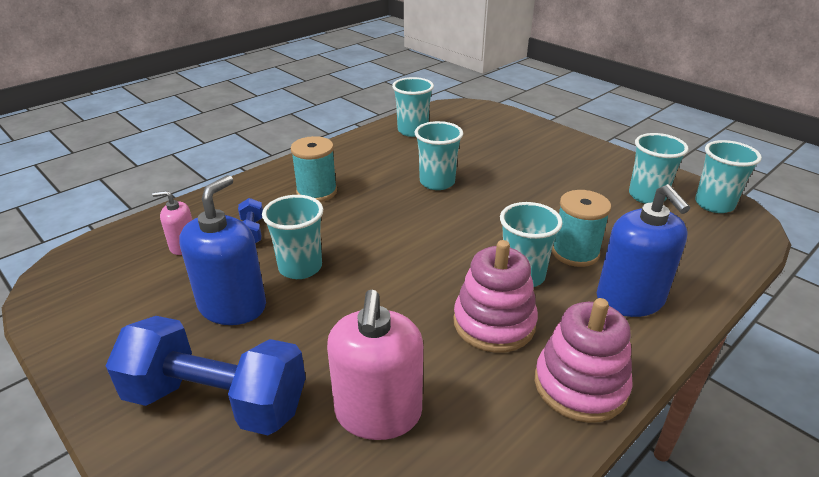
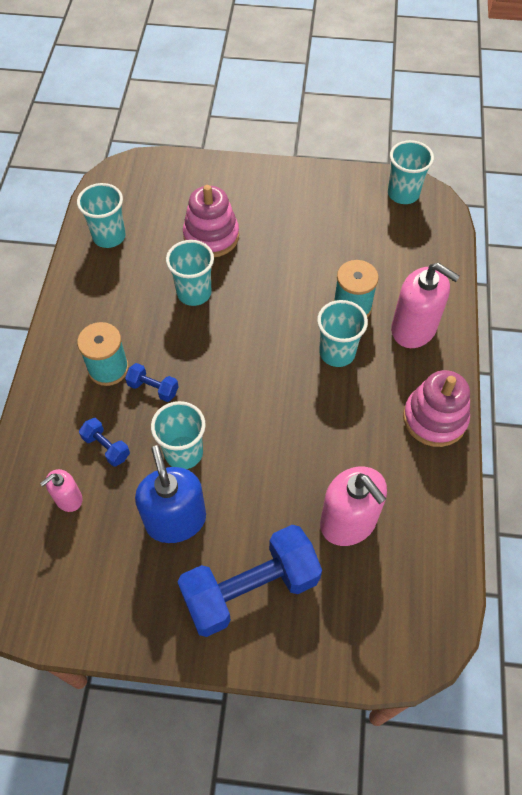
camera: 40 degrees left, 25 degrees up
(332, 218) = (153, 388): none -> blue dumbbell
(494, 323) = (353, 407): pink stacking toy -> pink stacking toy (211, 236)
(630, 299) = (413, 328): blue soap dispenser -> pink soap dispenser
(647, 196) = (355, 211): turquoise cup -> none

